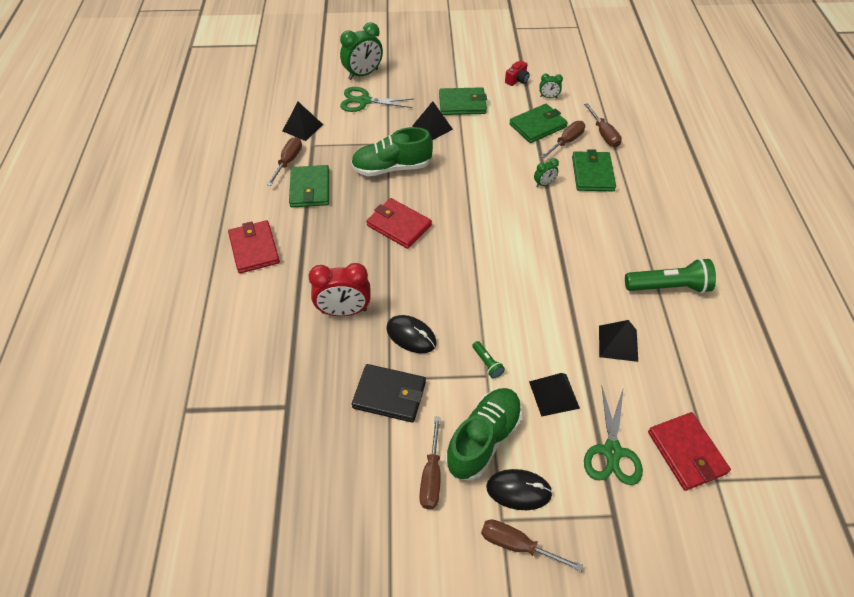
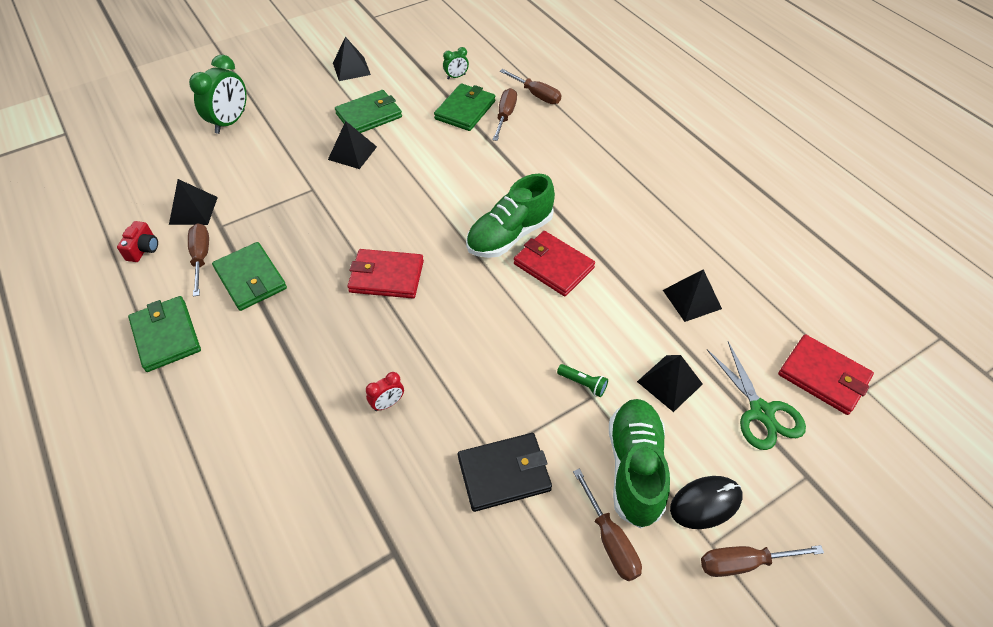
camera: 30 degrees left, 0 degrees up
(254, 249) = (225, 381): red wallet -> red wallet (553, 266)
(344, 311) = (388, 403): red clock -> red clock, size x0.50
(364, 101) = (252, 152): green scissors -> none
(392, 168) = (335, 215): green shoe -> green shoe (510, 235)
(411, 336) = (483, 394): black mouse -> none
(472, 63) = (351, 68): none -> black pyramid
(517, 80) = (411, 70): red camera -> red camera (143, 249)
(544, 184) = (512, 168): green clock -> none
(592, 174) = (552, 139): green wallet -> green wallet (166, 335)
(668, 286) = (698, 221): green flashlight -> none

